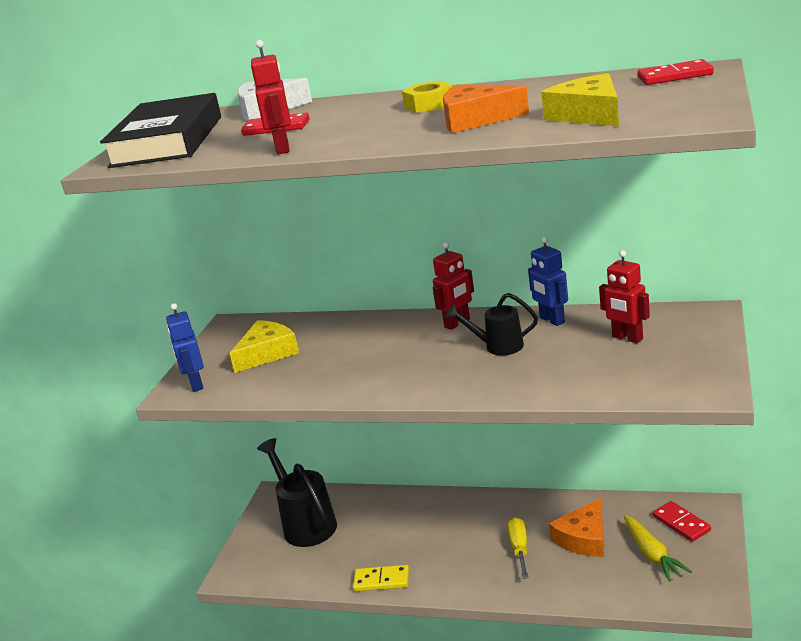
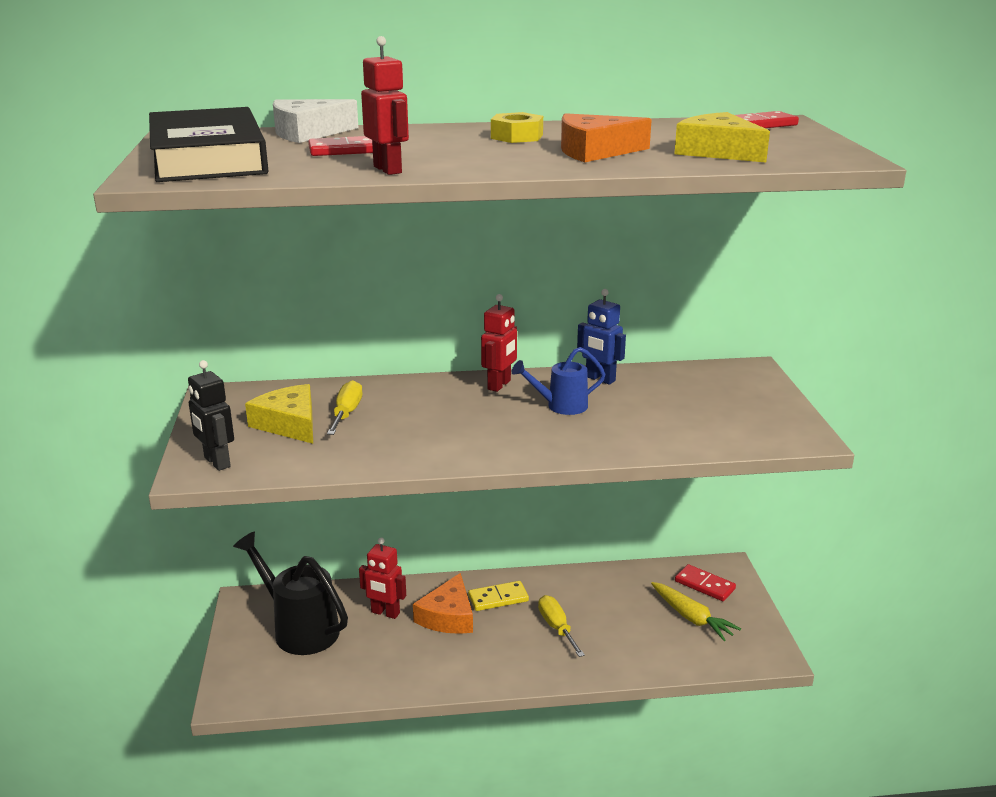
camera: 25 degrees left, 0 degrees up
(196, 384) = (216, 462): blue robot -> black robot
(267, 353) = (289, 424): yellow cheese -> yellow cheese turned 60 degrees counterclockwise
(316, 345) = (346, 413): none -> yellow screwdriver
(381, 580) = (419, 680): yellow domino -> yellow domino (498, 598)
(498, 346) = (561, 406): black watering can -> blue watering can
(584, 538) = (617, 609): orange cheese -> orange cheese (448, 616)
(627, 338) = (689, 393): red robot -> red robot (385, 613)

